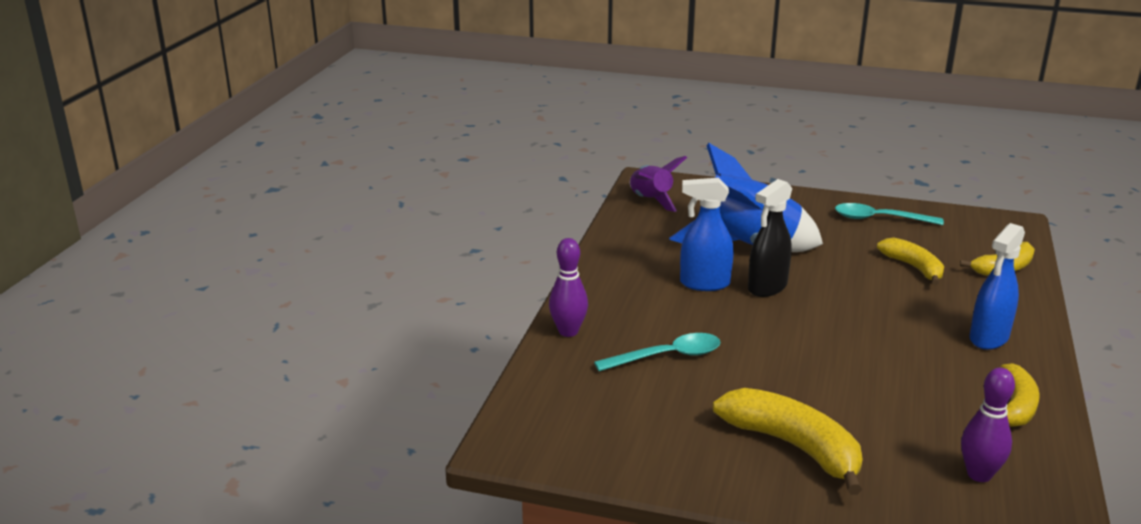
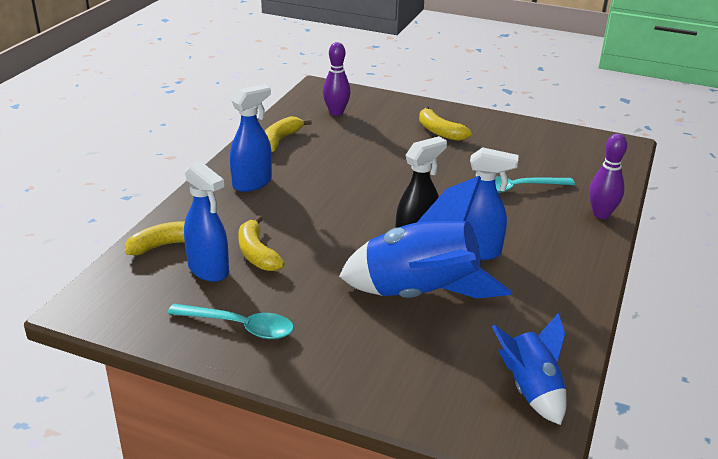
camera: 175 degrees left, 5 degrees up
(650, 201) = (531, 390): purple rocket -> blue rocket
(793, 446) = (439, 131): yellow banana -> yellow banana, size x0.63
(943, 252) = (209, 270): none -> blue spray bottle

